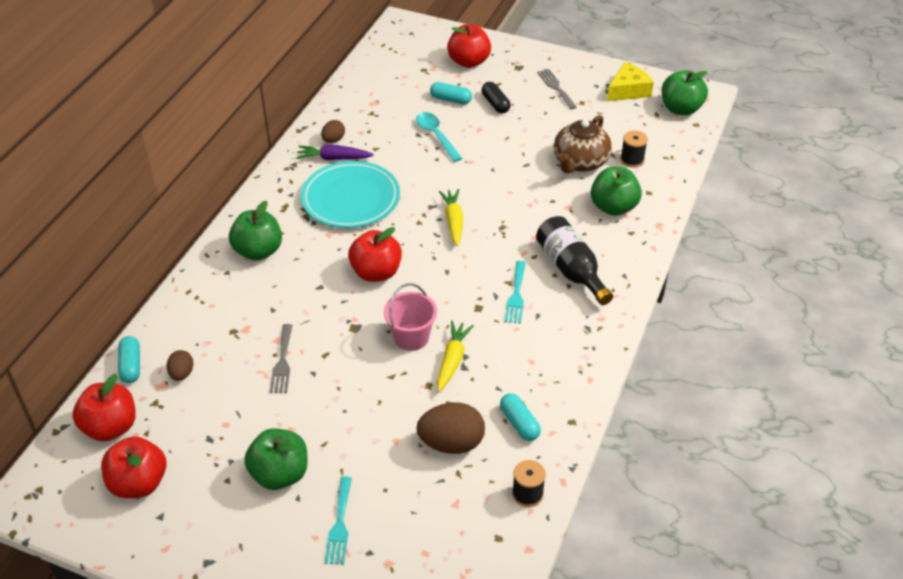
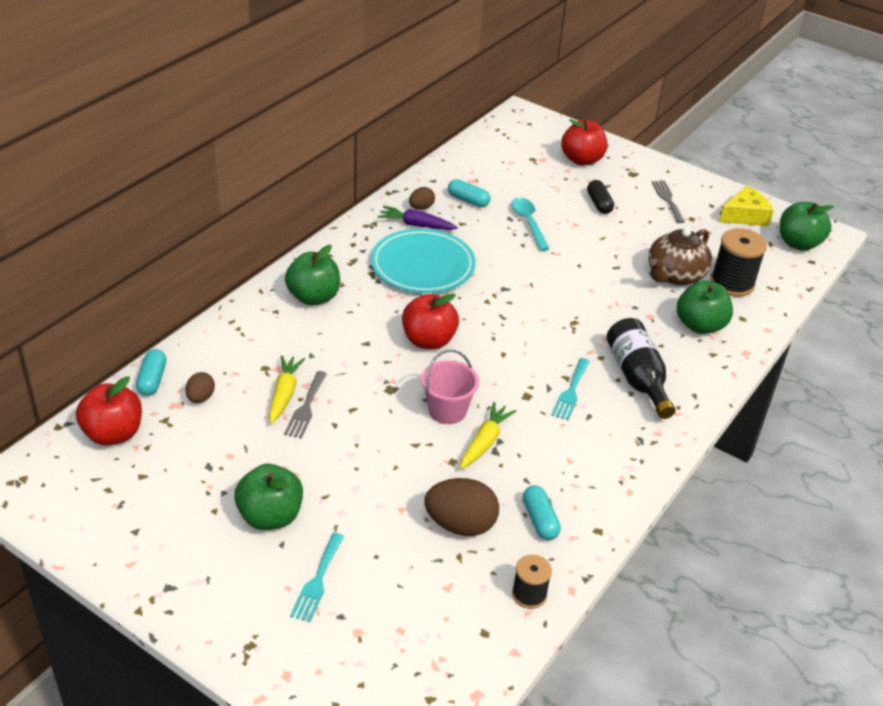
camera: 10 degrees right, 5 degrees down
(139, 483) = (124, 494): red apple -> none
(451, 99) = (553, 192): turquoise capsule -> turquoise capsule (468, 200)
(453, 221) = (523, 307): yellow carrot -> yellow carrot (284, 394)
(632, 160) = (732, 283): black spool -> black spool, size x1.69

